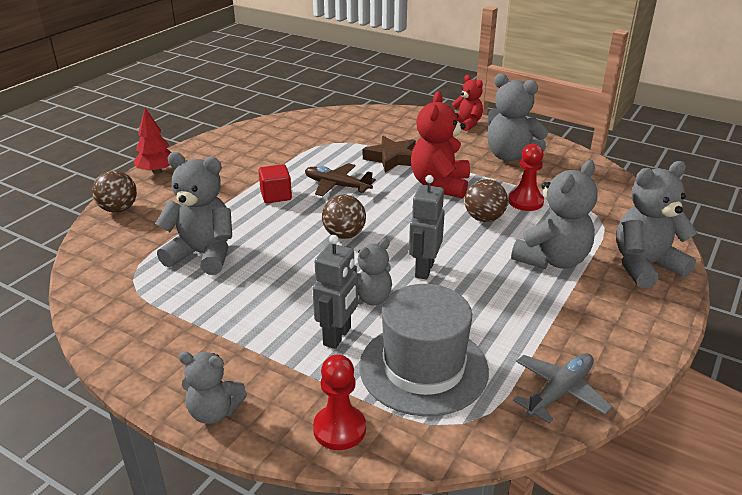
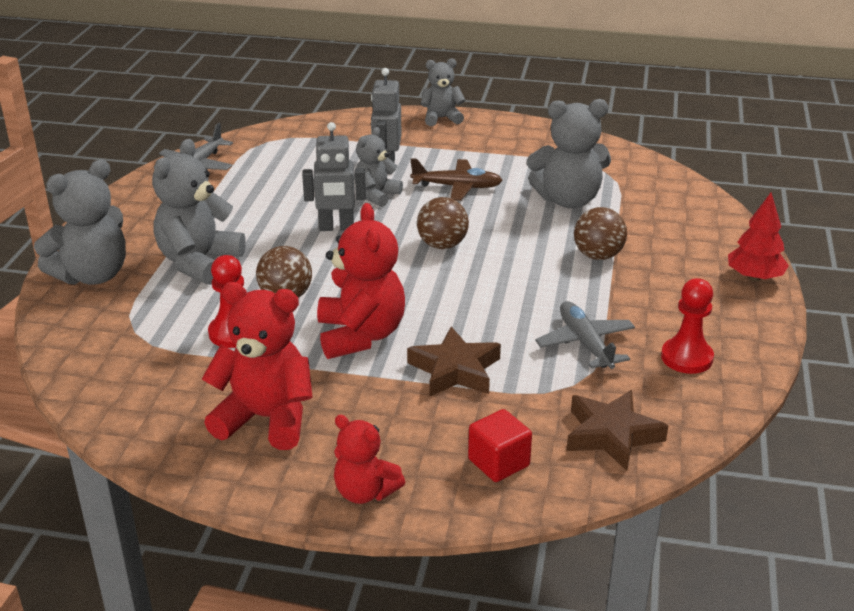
camera: 160 degrees right, 0 degrees up
(118, 209) = (719, 224): brown ball -> brown ball (598, 256)
(276, 195) = (564, 275): red cube -> red cube (498, 463)
(306, 157) = (585, 343): none -> grey plane
(334, 122) = (612, 435): none -> brown star
(337, 186) = (500, 305): brown plane -> brown plane (457, 187)
(339, 429) = (351, 125): red pawn -> red pawn (686, 358)
(423, 368) = (306, 161): grey hat -> none
(424, 269) = (336, 228): grey robot -> grey robot turned 90 degrees clockwise
(510, 156) = (266, 419): grey teddy bear -> red teddy bear

